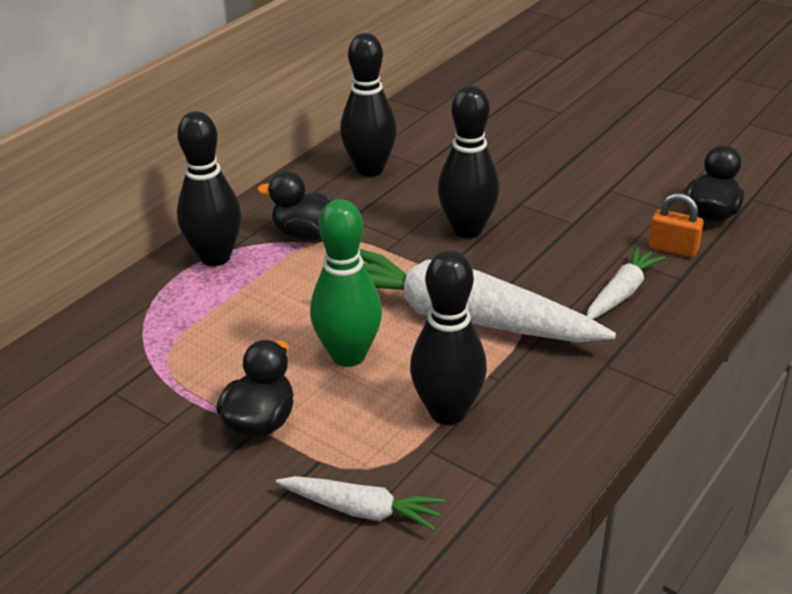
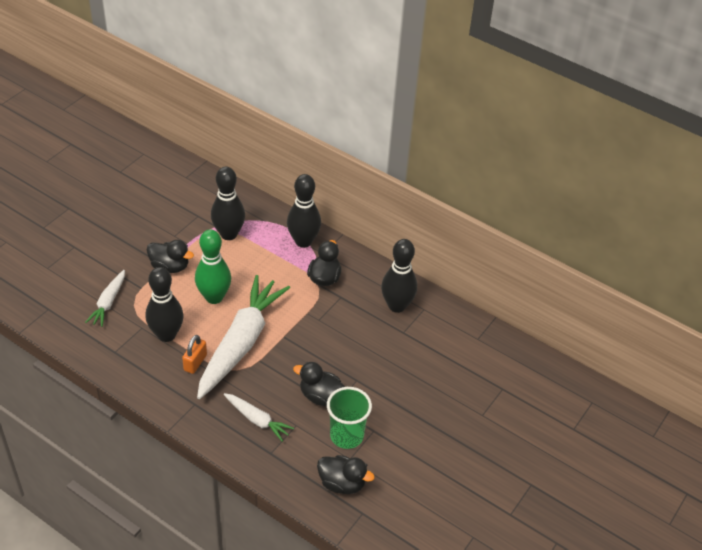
camera: 85 degrees right, 10 degrees up
(467, 230) = (326, 351): black bowling pin -> black bowling pin (228, 234)
(559, 234) = (320, 396): none -> black duck
(626, 210) = (346, 436): none -> green cup
(673, 248) = (302, 454): orange padlock -> orange padlock (195, 362)

